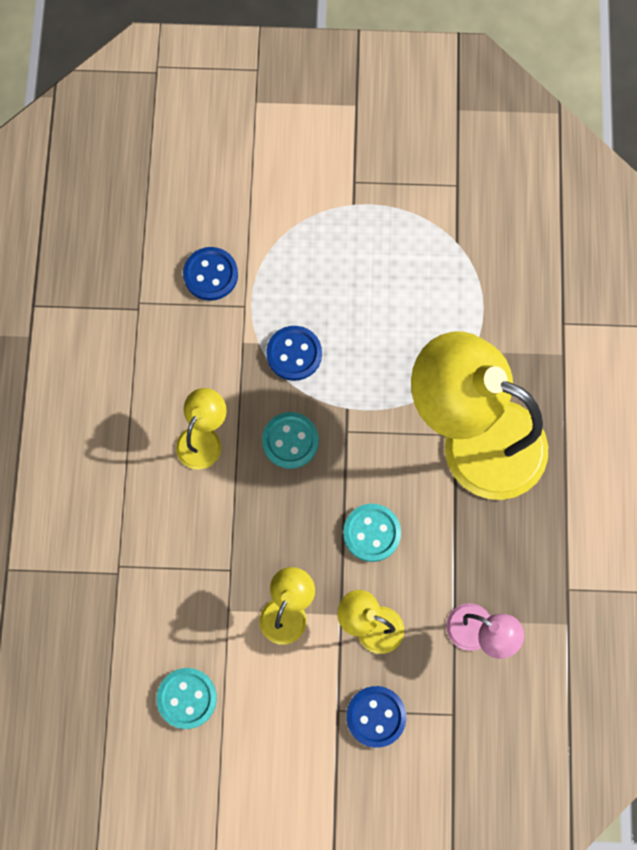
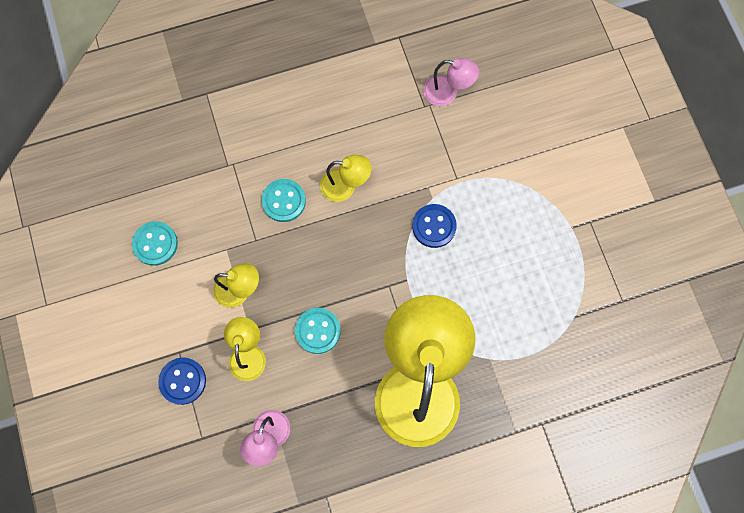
camera: 70 degrees right, 0 degrees up
(132, 276) = (447, 93): none -> pink lamp
(210, 275) = (471, 145): blue button -> none
(290, 441) = (366, 247): turquoise button -> turquoise button (284, 201)

